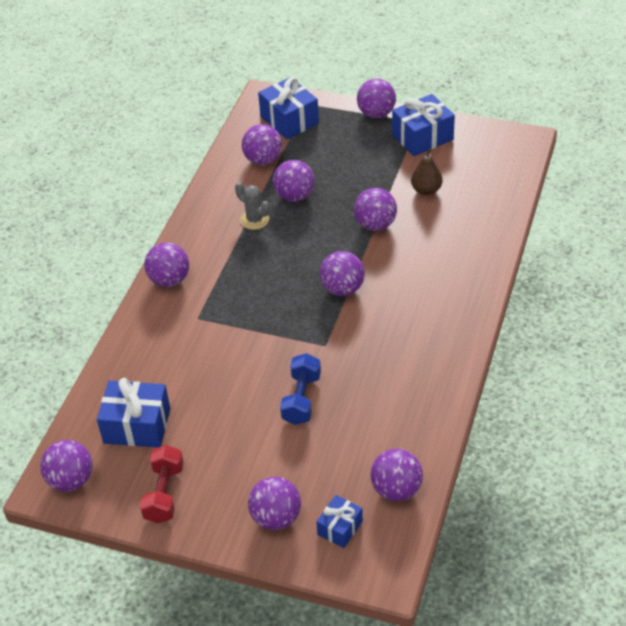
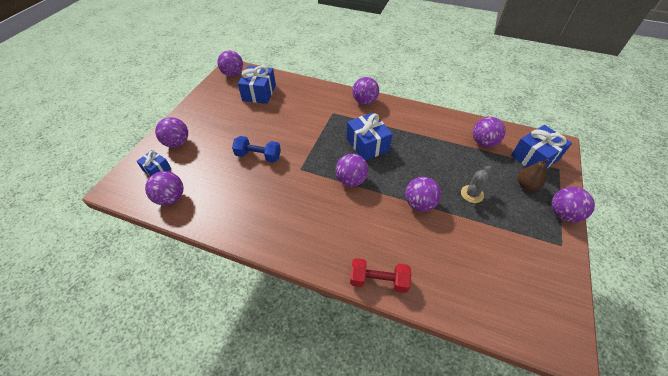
camera: 90 degrees right, 5 degrees up
(164, 493) = (212, 103): red dumbbell -> red dumbbell (378, 280)
(254, 220) = (419, 137): grey cactus -> grey cactus (472, 194)
(294, 196) = (446, 158): purple ball -> none
(422, 137) = (540, 247): blue gift -> blue gift (367, 145)
(426, 190) = (466, 243): brown pear -> brown pear (526, 185)

